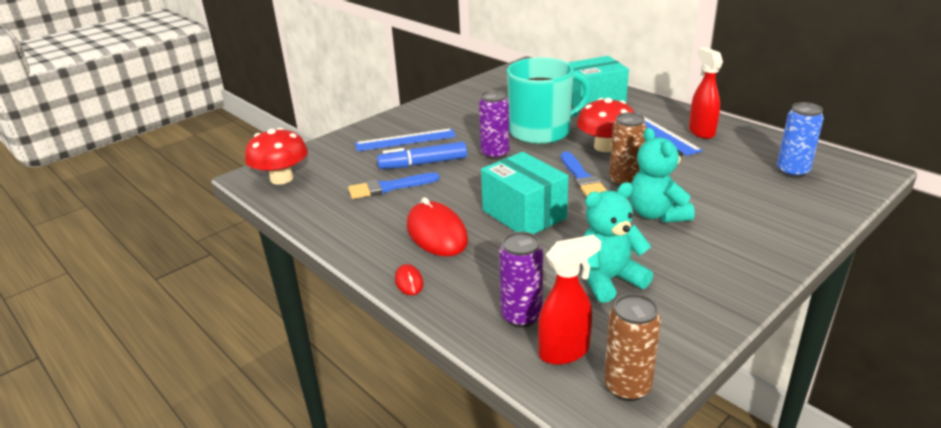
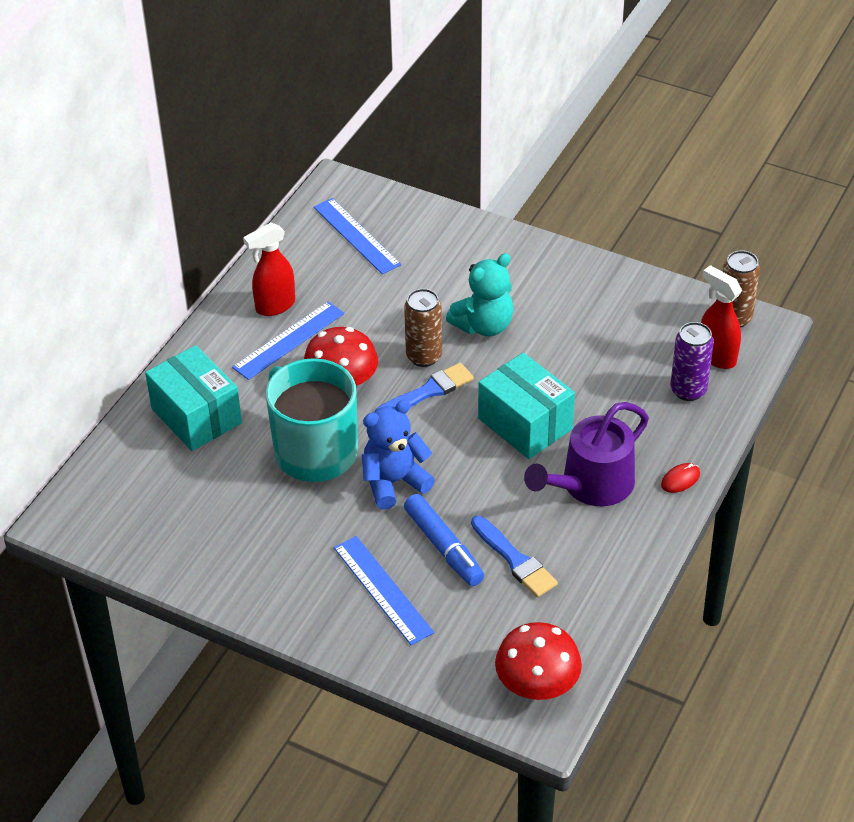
camera: 110 degrees left, 15 degrees up
(437, 233) = (591, 484): red mouse -> purple watering can
(495, 154) = (394, 482): purple can -> blue teddy bear
(524, 214) = (525, 424): turquoise box -> turquoise box turned 75 degrees counterclockwise
(609, 280) = (610, 344): turquoise teddy bear -> none
(792, 171) = (356, 236): blue can -> blue ruler

